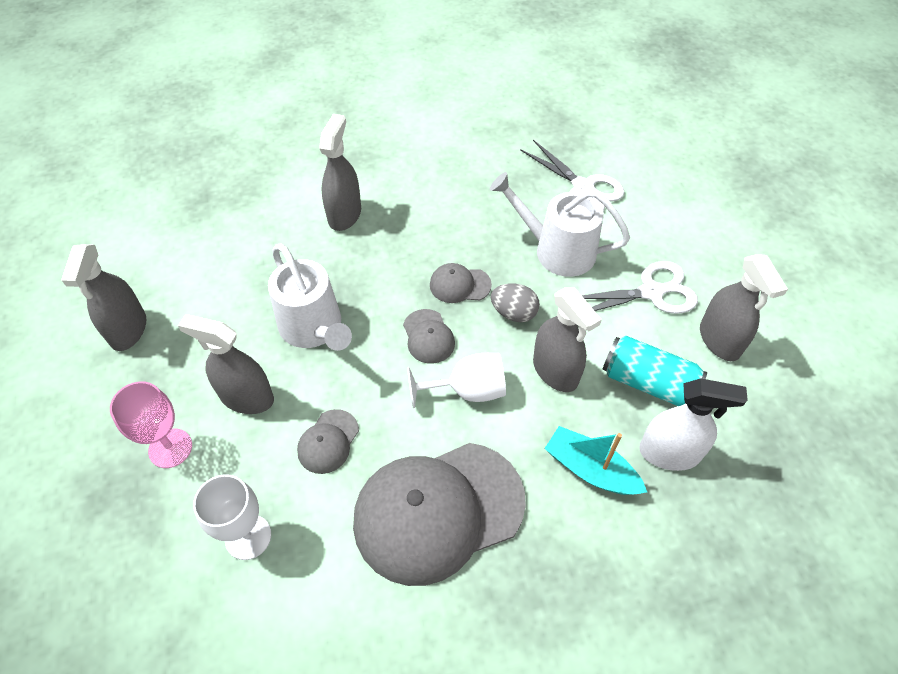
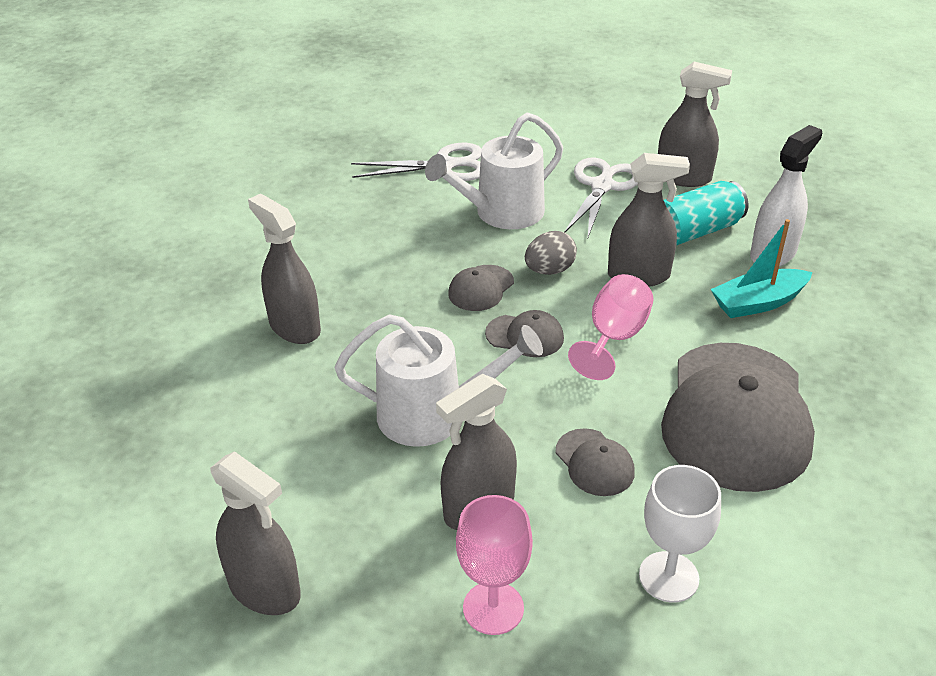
camera: 55 degrees left, 15 degrees down
(468, 390) = (614, 338): white goblet -> pink goblet

